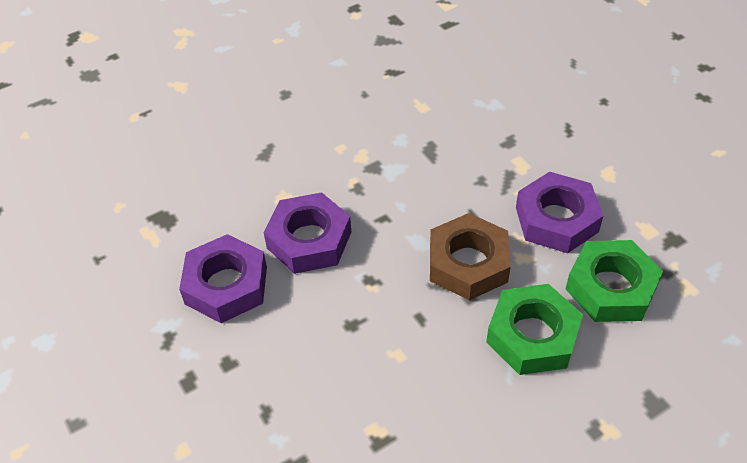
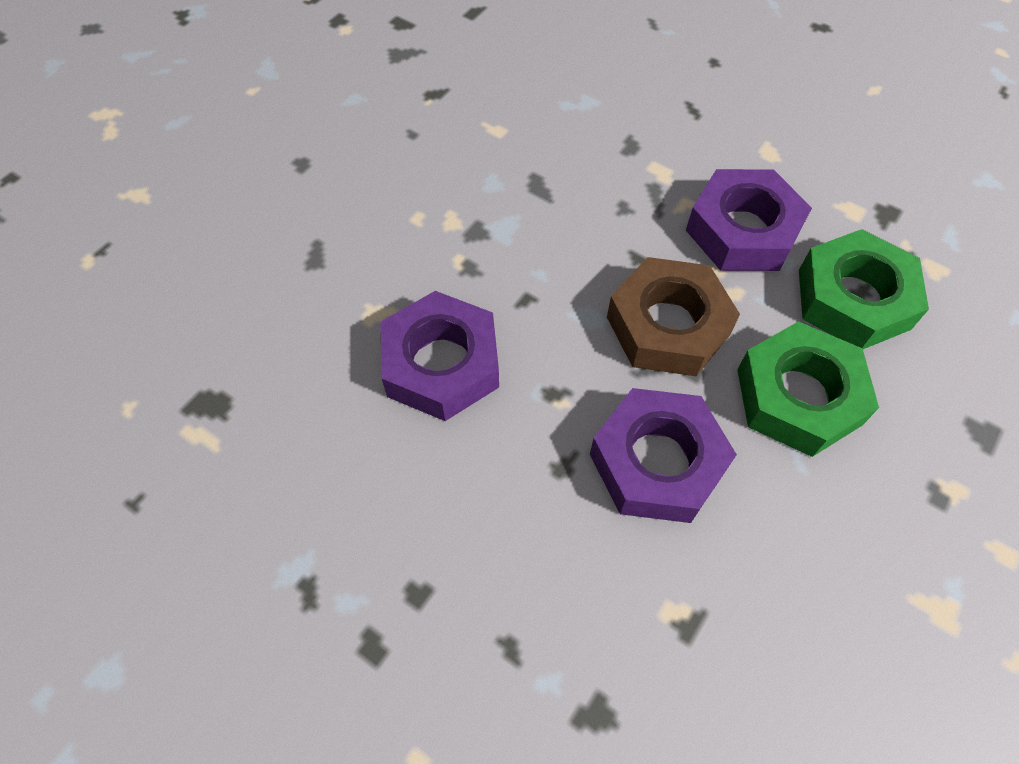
camera: 25 degrees left, 10 degrees up
(226, 285) = (355, 473): purple nut -> purple nut (657, 462)

